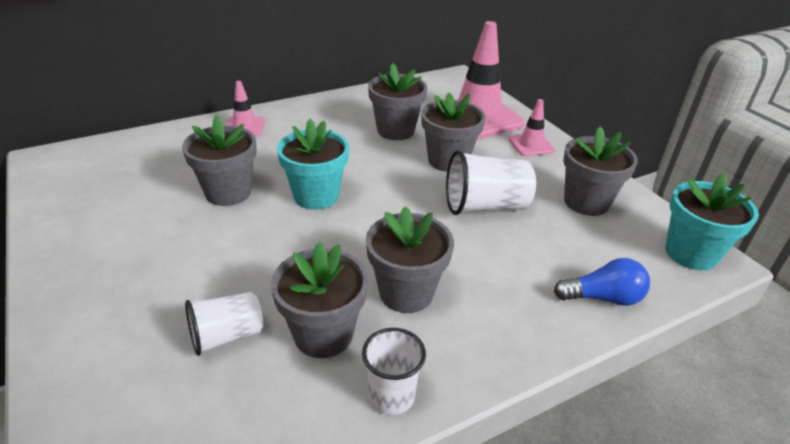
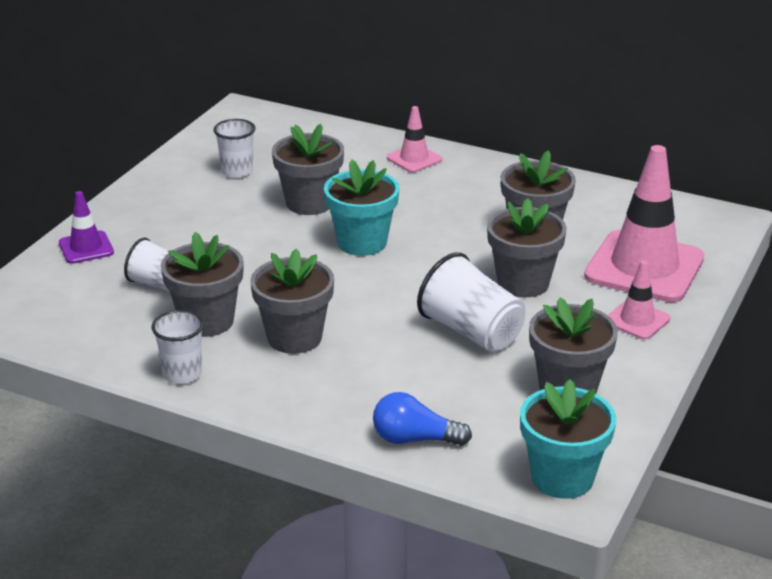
camera: 55 degrees right, 5 degrees down
(86, 359) = (86, 248): none -> purple traffic cone
(125, 203) = (237, 171): none -> white cup
(603, 298) = (414, 439): blue light bulb -> blue light bulb turned 135 degrees clockwise

